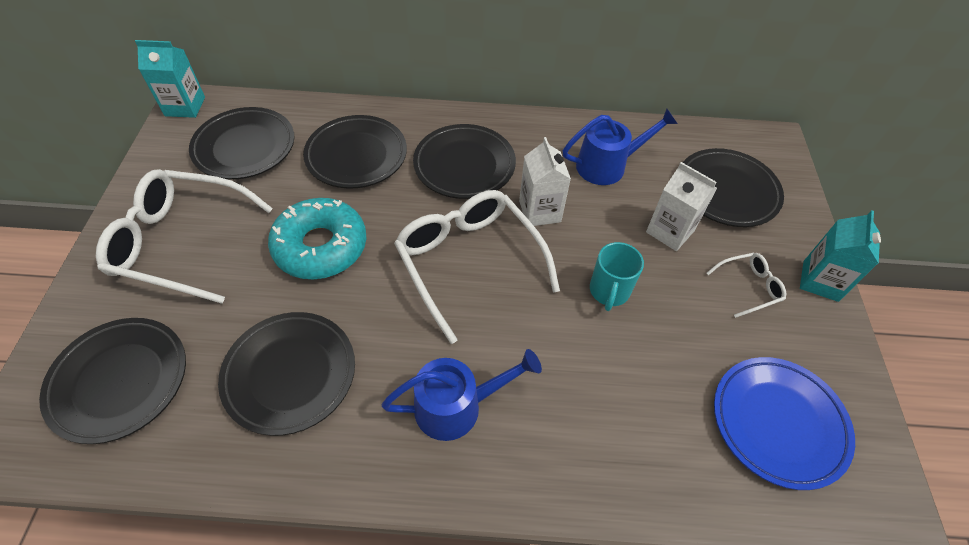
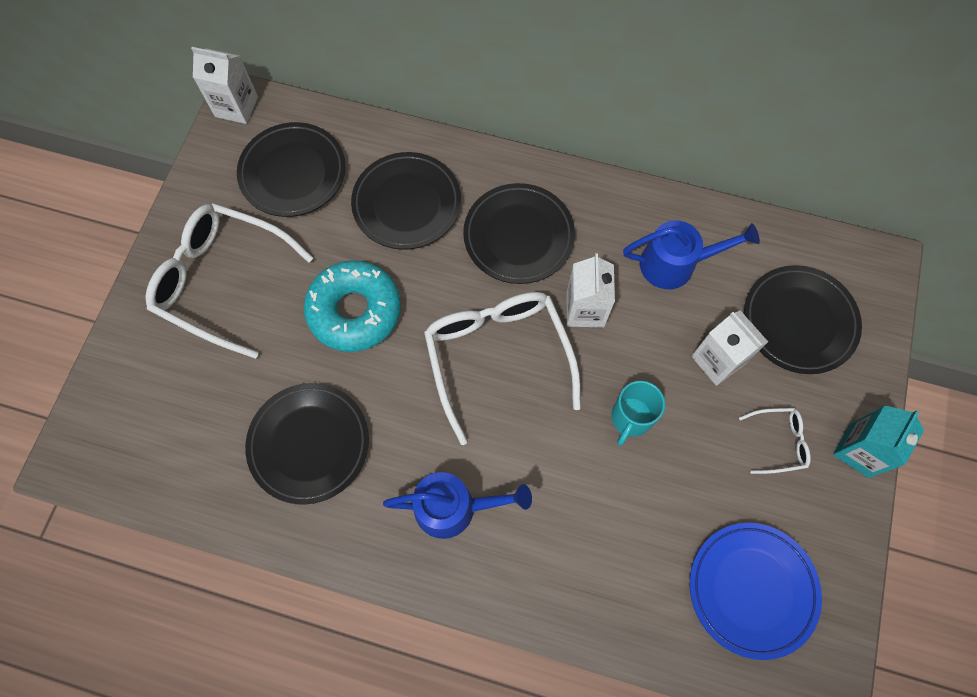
camera: 15 degrees right, 15 degrees up
(120, 381) = (162, 420): black plate -> none
(185, 106) = (236, 107): turquoise carton -> white carton

